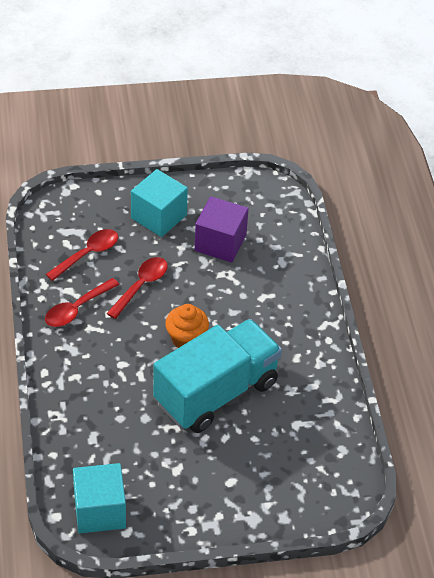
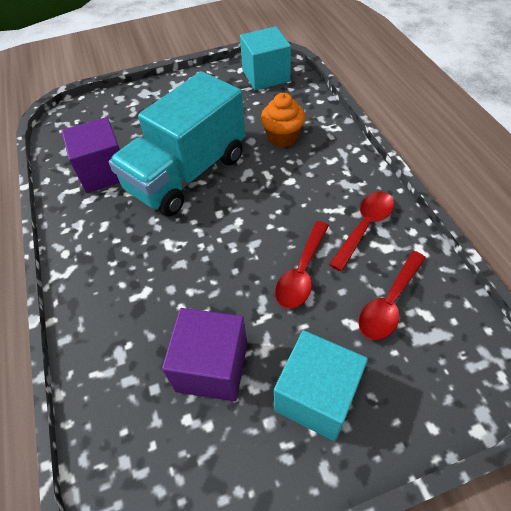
camera: 175 degrees right, 5 degrees up
(186, 339) = (229, 219): orange cupcake -> orange cupcake (282, 137)
(298, 413) = (104, 172): none -> purple cube

